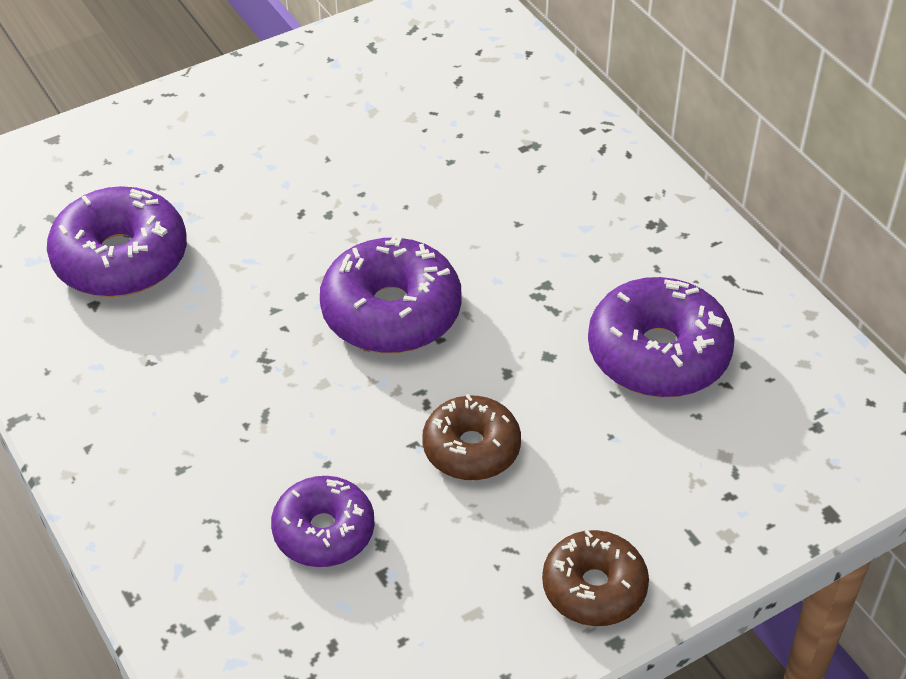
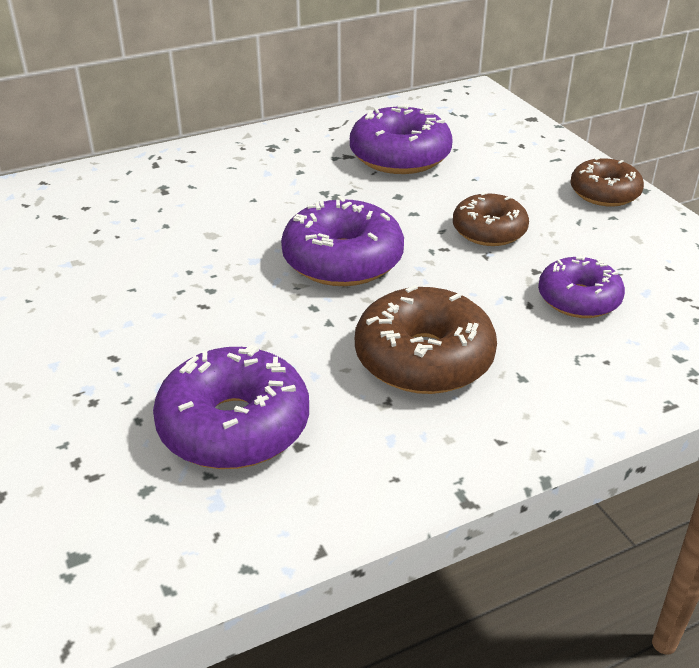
camera: 85 degrees left, 10 degrees down
(212, 387) = (424, 358): none -> brown donut

